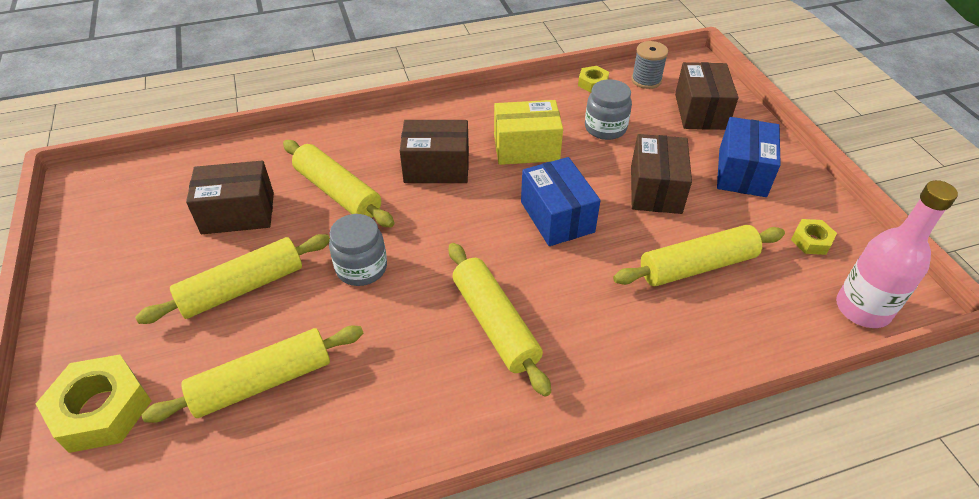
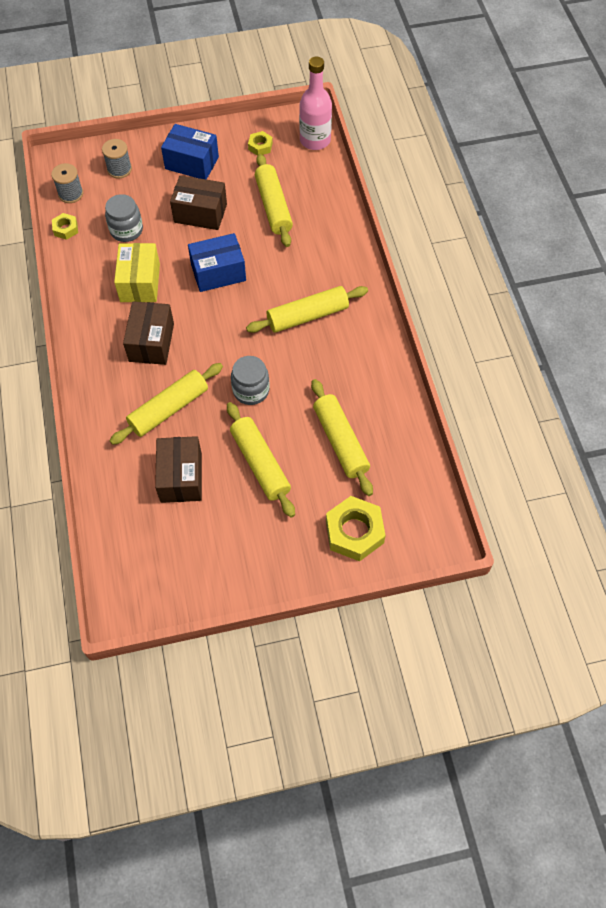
camera: 85 degrees left, 15 degrees up
(700, 111) = (119, 169): brown box -> grey spool

